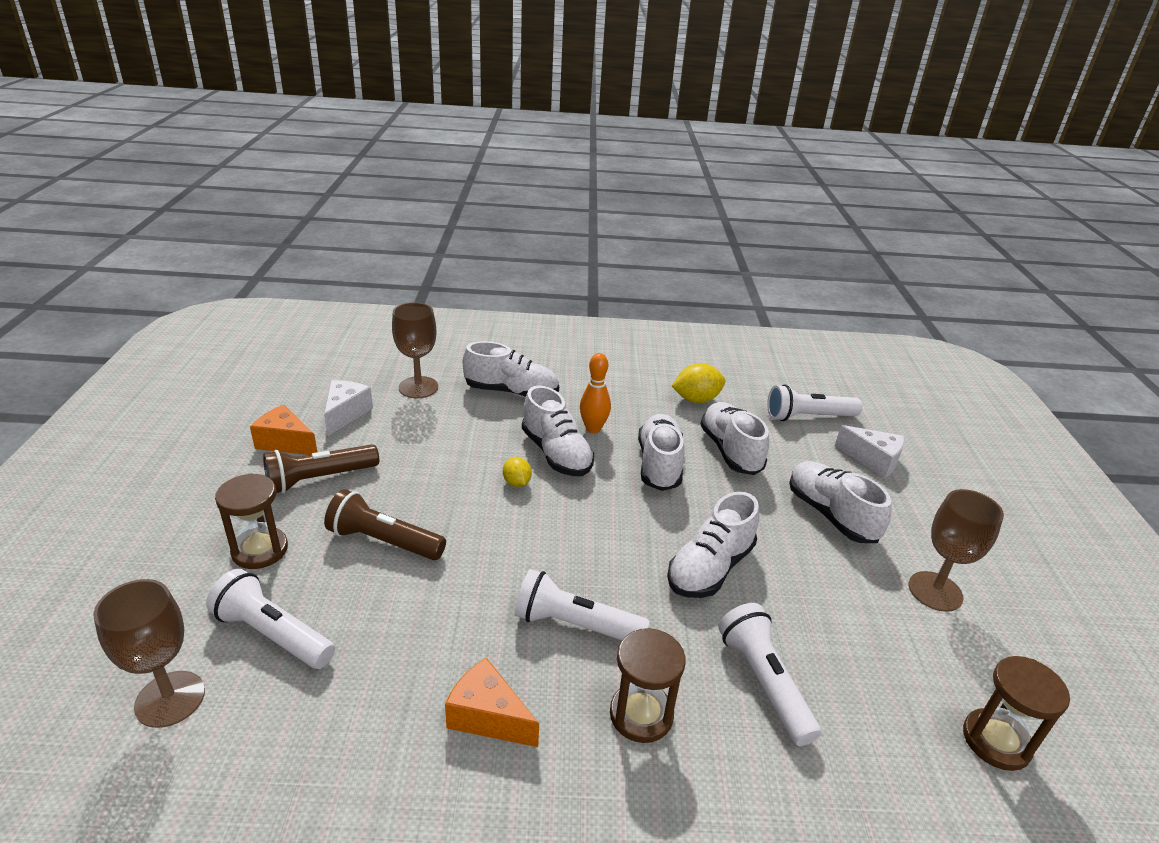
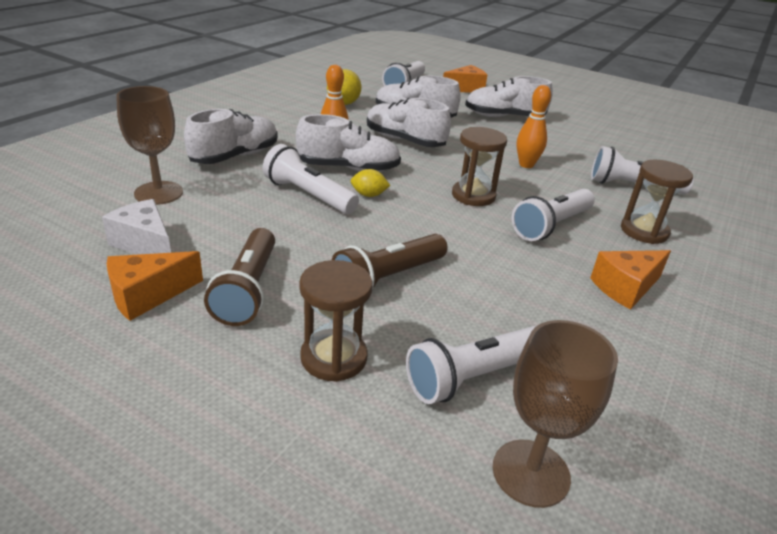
camera: 60 degrees left, 0 degrees up
(482, 452) = (308, 195): none -> white flashlight
(710, 568) = (526, 165): white shoe -> orange bowling pin
(873, 460) = (465, 89): white cheese -> orange cheese
(935, 591) = (585, 120): brown goblet -> none
(996, 741) = (693, 151): brown hourglass -> brown hourglass (473, 196)

